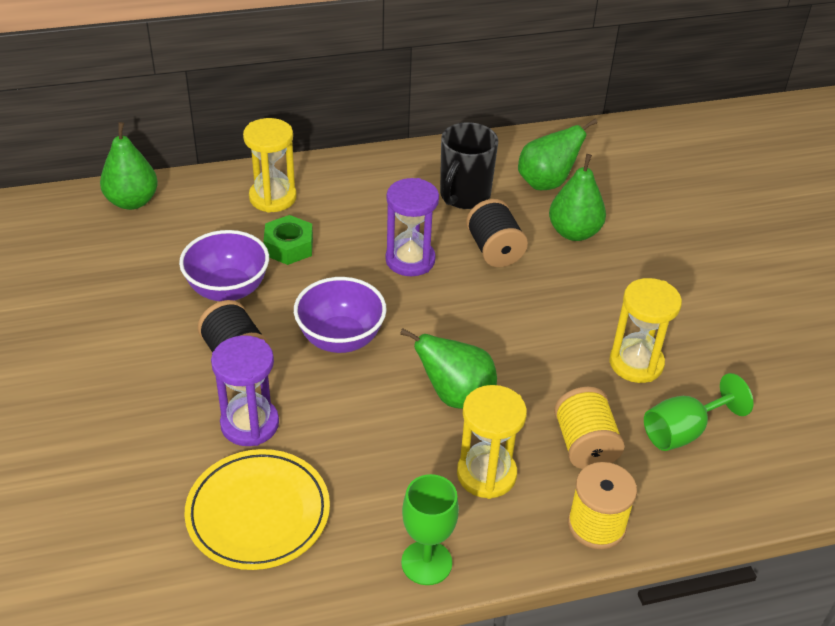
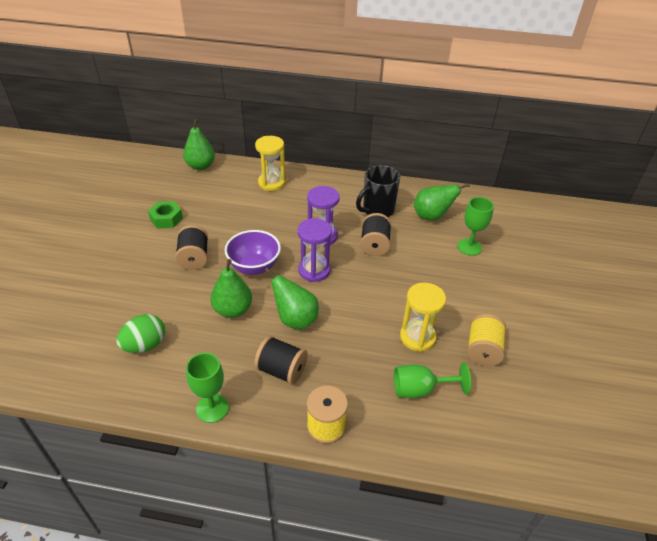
camera: 25 degrees right, 0 degrees up
(228, 289) = (215, 223): purple bowl -> none
(249, 424) = (175, 296): purple hourglass -> purple hourglass (314, 270)
(258, 513) = (145, 345): yellow plate -> green egg
(288, 246) = (262, 210): green nut -> green nut (166, 219)
(486, 474) = (281, 370): yellow hourglass -> black spool
(574, 232) = (430, 249): green pear -> green pear (233, 310)
(584, 445) = (351, 375): yellow spool -> yellow spool (482, 350)
(624, 213) = (469, 247): none -> green goblet

